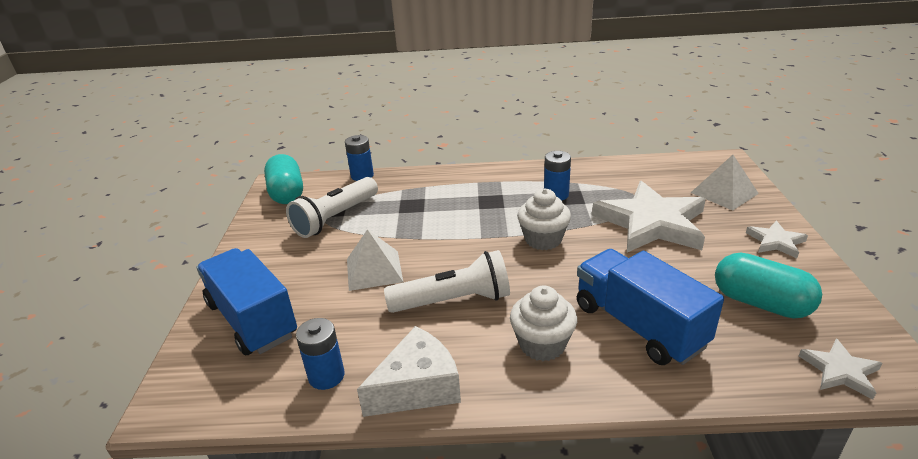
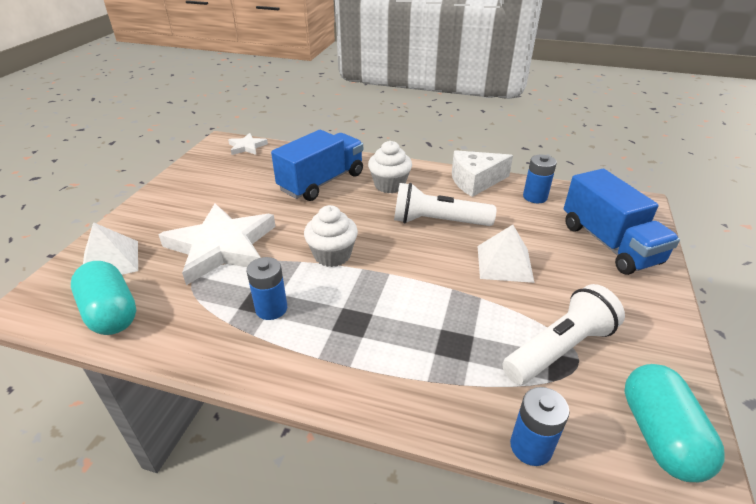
camera: 165 degrees left, 5 degrees up
(638, 325) = (322, 182): blue truck -> blue truck turned 120 degrees counterclockwise
(760, 303) = (235, 177): turquoise capsule -> turquoise capsule (111, 313)
(775, 242) = (157, 207): white star -> none

